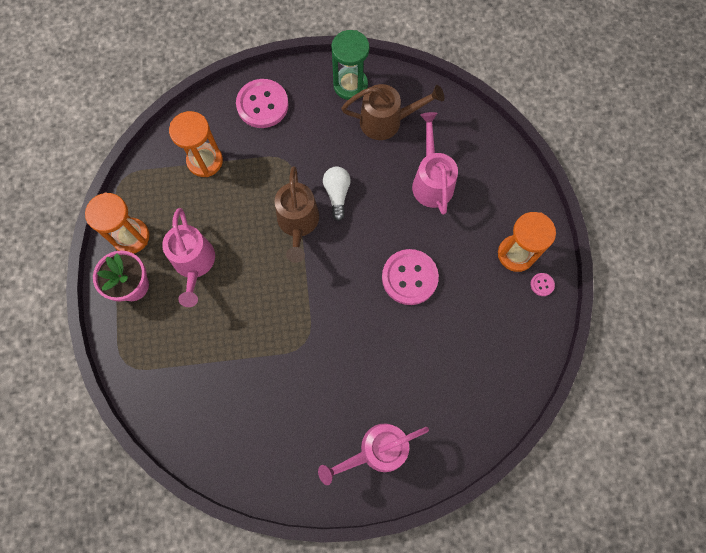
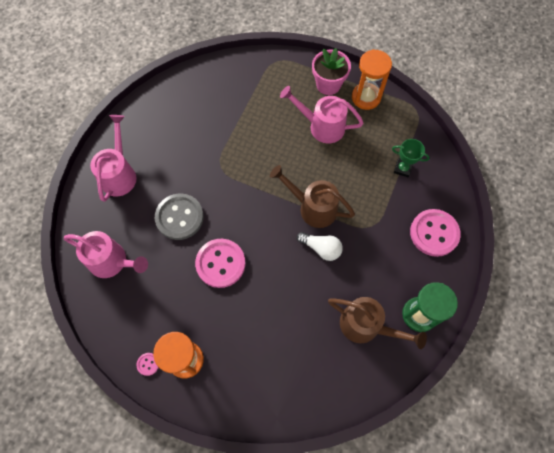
camera: 120 degrees right, 5 degrees down
(205, 161) = (402, 169): orange hourglass -> green trophy
(387, 121) = (366, 326): brown watering can -> brown watering can turned 90 degrees counterclockwise
(387, 349) = (179, 217): none -> grey button
(431, 180) = (290, 330): pink watering can -> pink watering can (113, 262)

